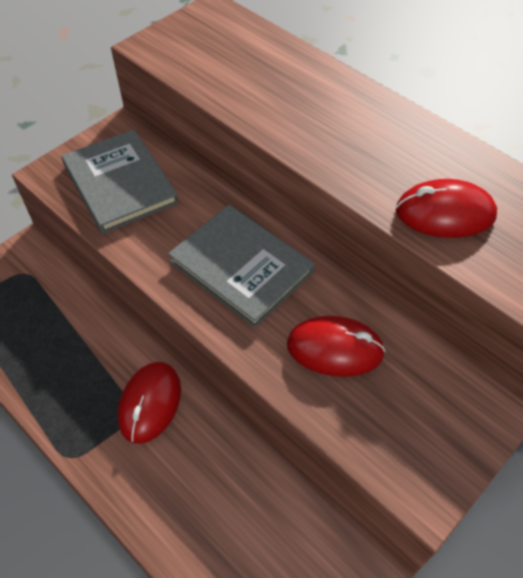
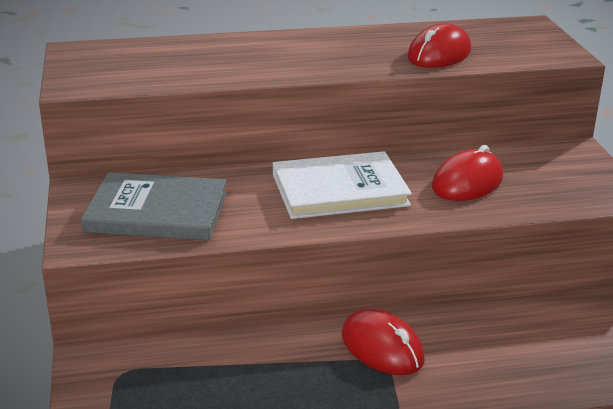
camera: 55 degrees left, 25 degrees down
(241, 267) = (339, 190): grey book -> white book

